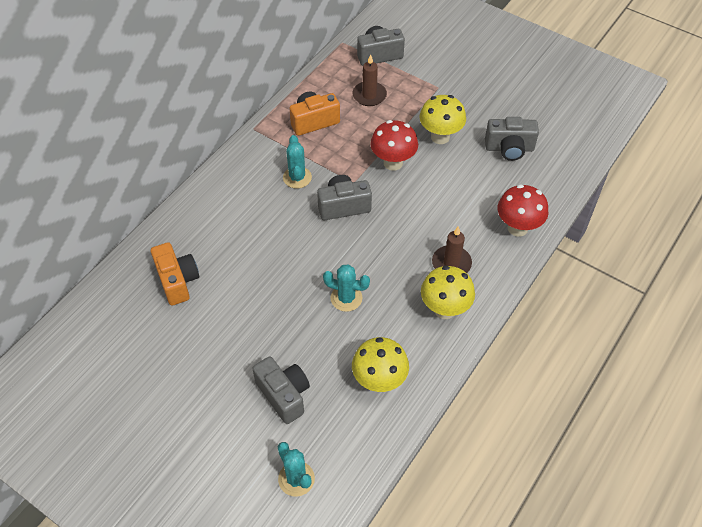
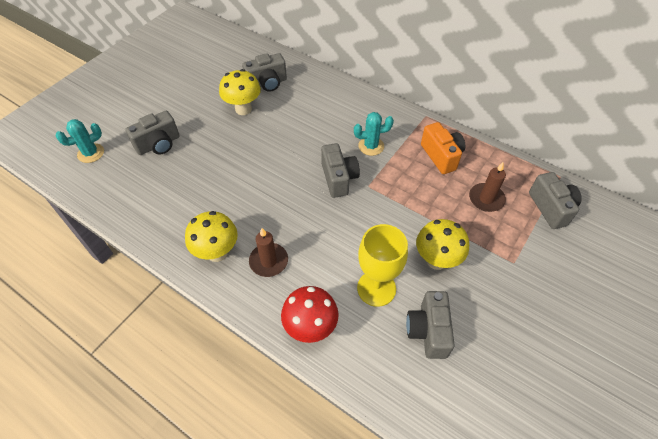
camera: 90 degrees right, 0 degrees up
(177, 281) = (267, 83): orange camera -> grey camera
(346, 298) = (239, 181): turquoise cactus -> none
(379, 381) = (155, 202): yellow mushroom -> yellow mushroom (243, 109)
(393, 163) = (395, 217): red mushroom -> none
(473, 180) = (376, 288): none -> yellow goblet

